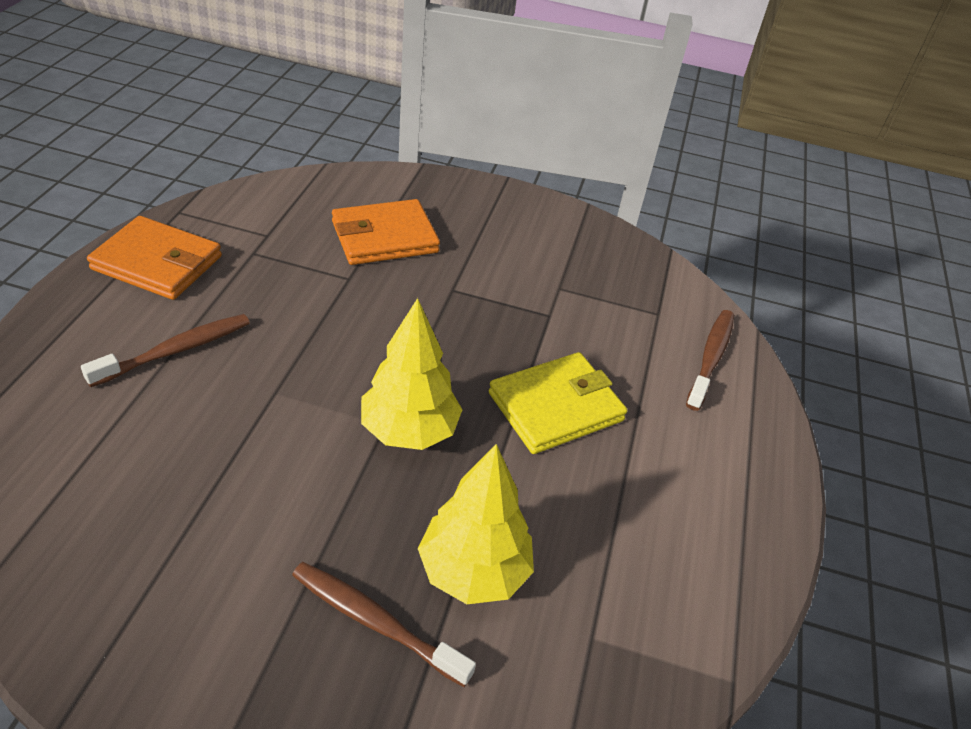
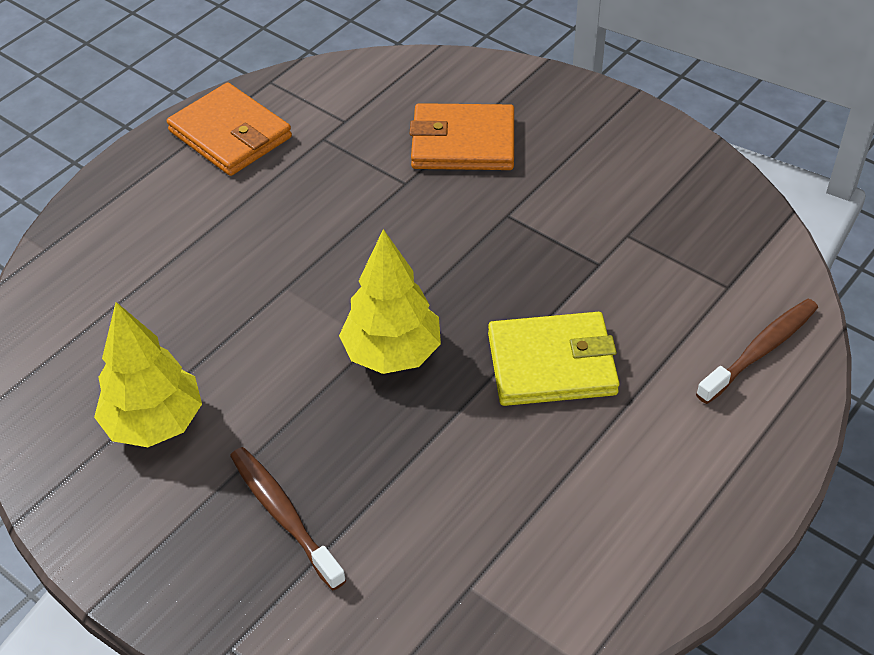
camera: 30 degrees right, 5 degrees up
(176, 350) = (214, 228): brown toothbrush -> none
(473, 571) = (390, 498): yellow tree -> yellow tree (155, 423)

